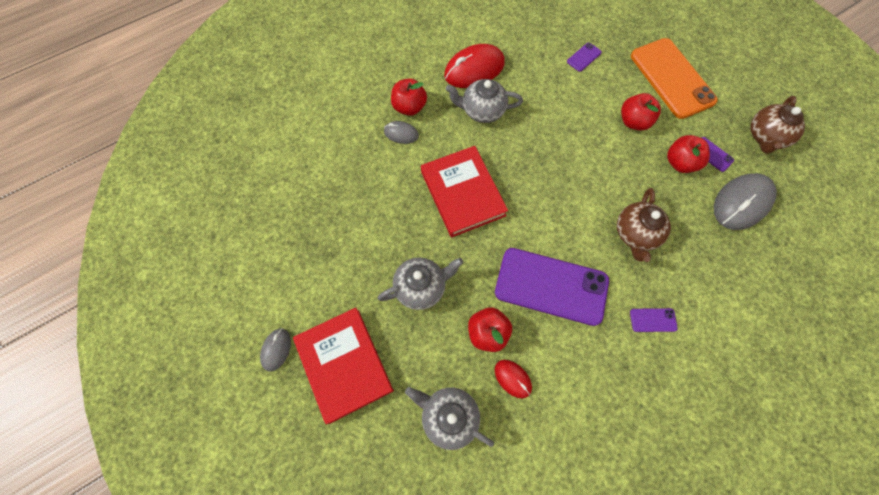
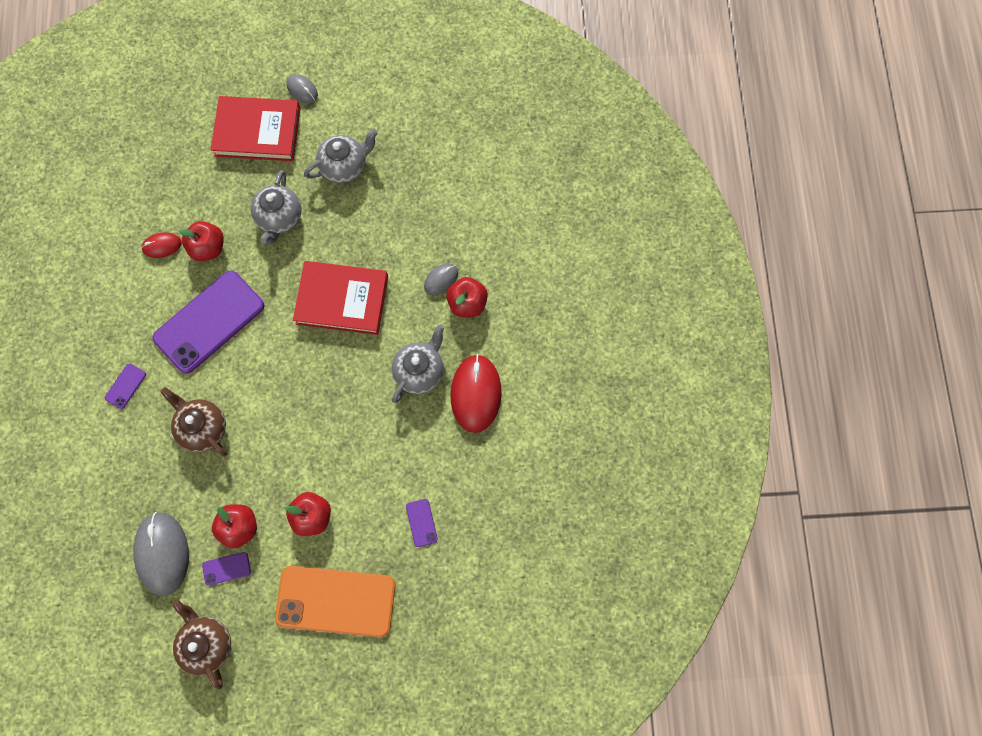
camera: 120 degrees right, 5 degrees up
(448, 416) = (169, 185): grey teapot -> grey teapot (344, 166)

